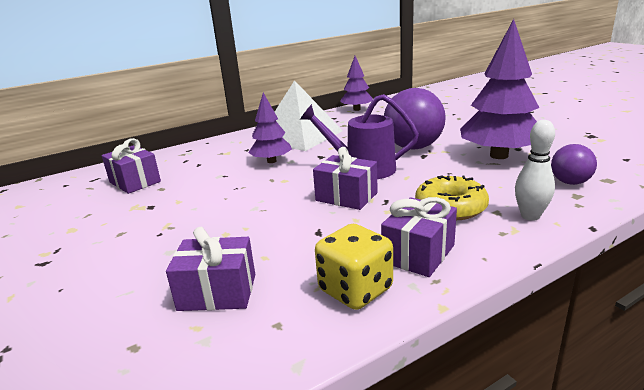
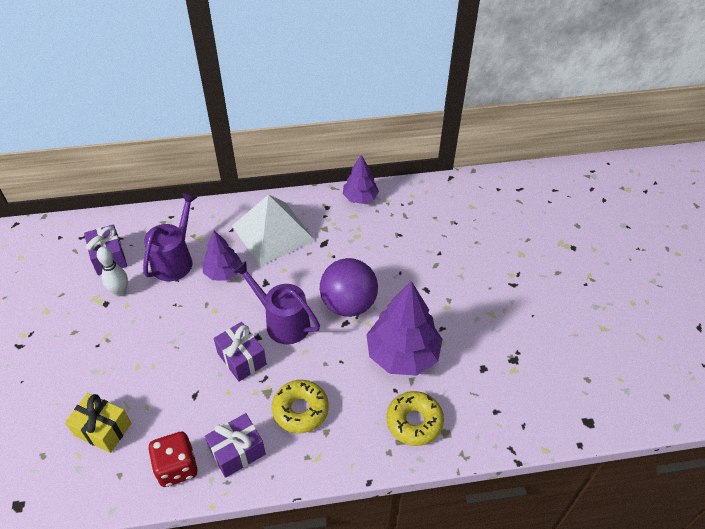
camera: 20 degrees right, 25 degrees up
(213, 167) = (175, 259): none -> purple watering can
(217, 292) = (103, 429): purple gift -> yellow gift
(355, 290) = (177, 467): yellow dice -> red dice
(530, 216) = (342, 448): white bowling pin -> white bowling pin (120, 291)
(570, 182) = (414, 422): purple ball -> yellow donut

